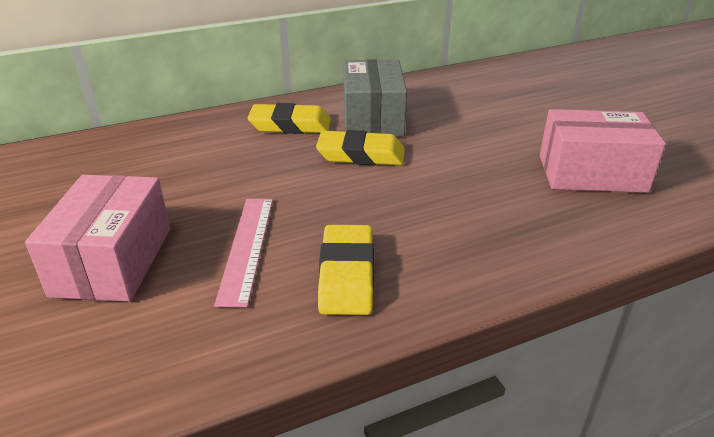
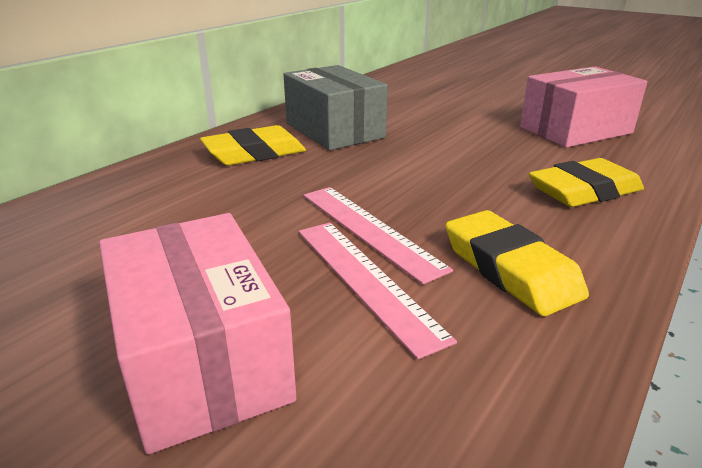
camera: 30 degrees left, 5 degrees down
(292, 213) = (368, 230): none -> pink ruler
(361, 155) = (366, 161): yellow eraser -> yellow eraser (584, 191)

